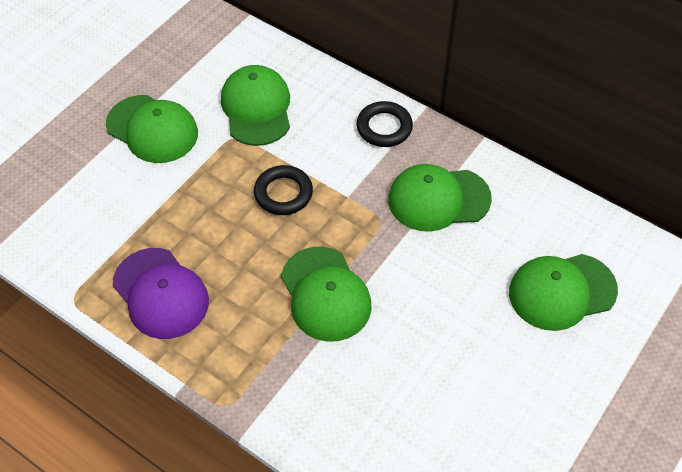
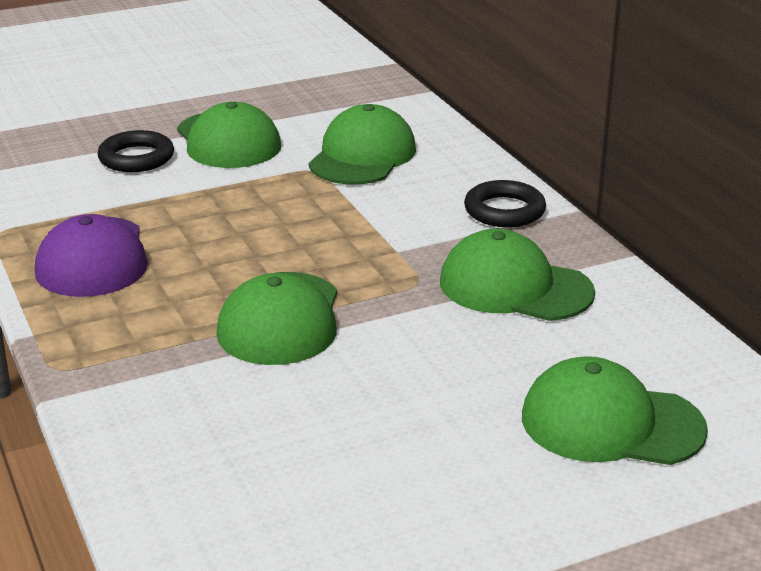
camera: 30 degrees right, 25 degrees down
(283, 193) = (321, 226): black ring -> black ring (136, 158)

